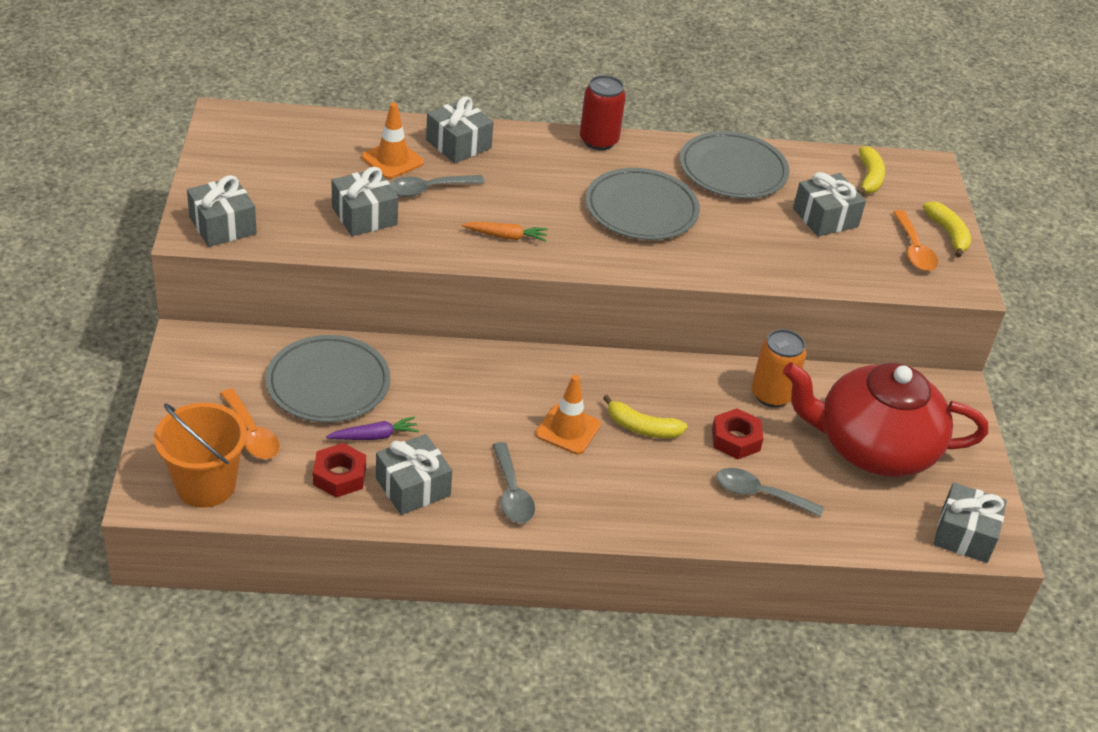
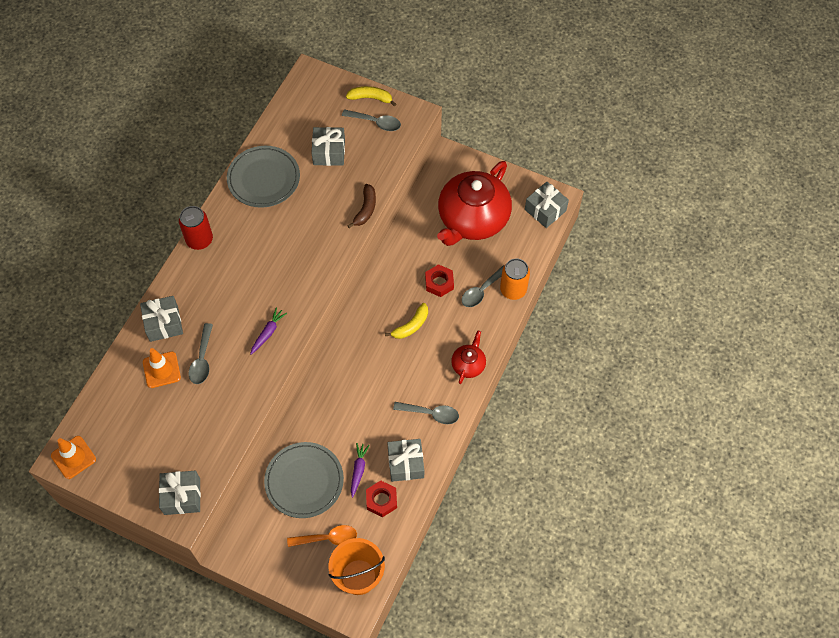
camera: 60 degrees left, 20 degrees up
(364, 216) = (211, 407): grey gift -> none
(506, 236) = (268, 333): orange carrot -> purple carrot
(568, 429) = (396, 364): orange traffic cone -> orange traffic cone (73, 457)
(622, 514) = (468, 364): none -> red teapot
(641, 209) = (277, 246): grey plate -> none
(767, 277) = (365, 209): none -> brown banana
(771, 395) = (414, 248): orange can -> orange can (513, 290)
(869, 178) = (305, 110): yellow banana -> none
(914, 249) = (376, 122): orange spoon -> grey spoon

